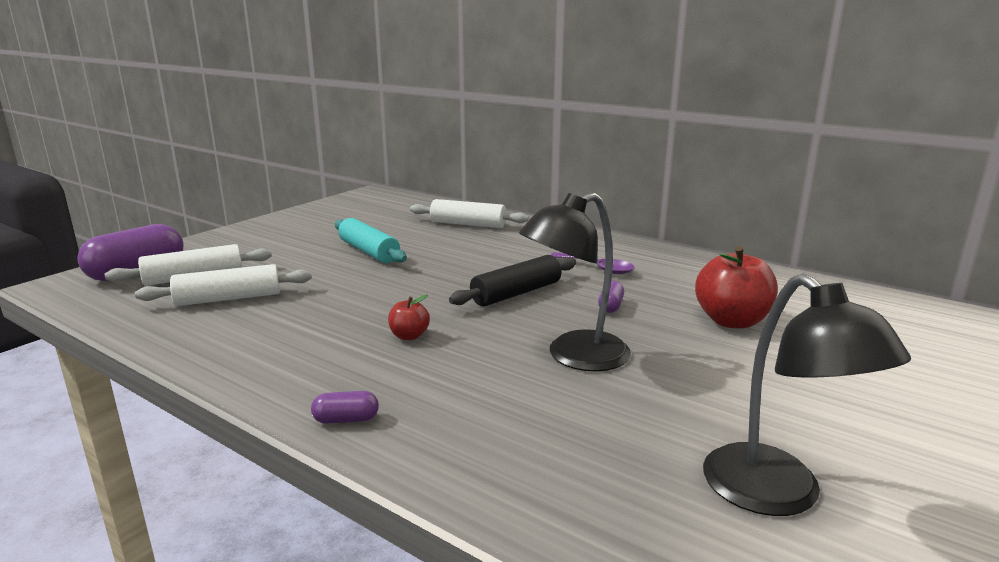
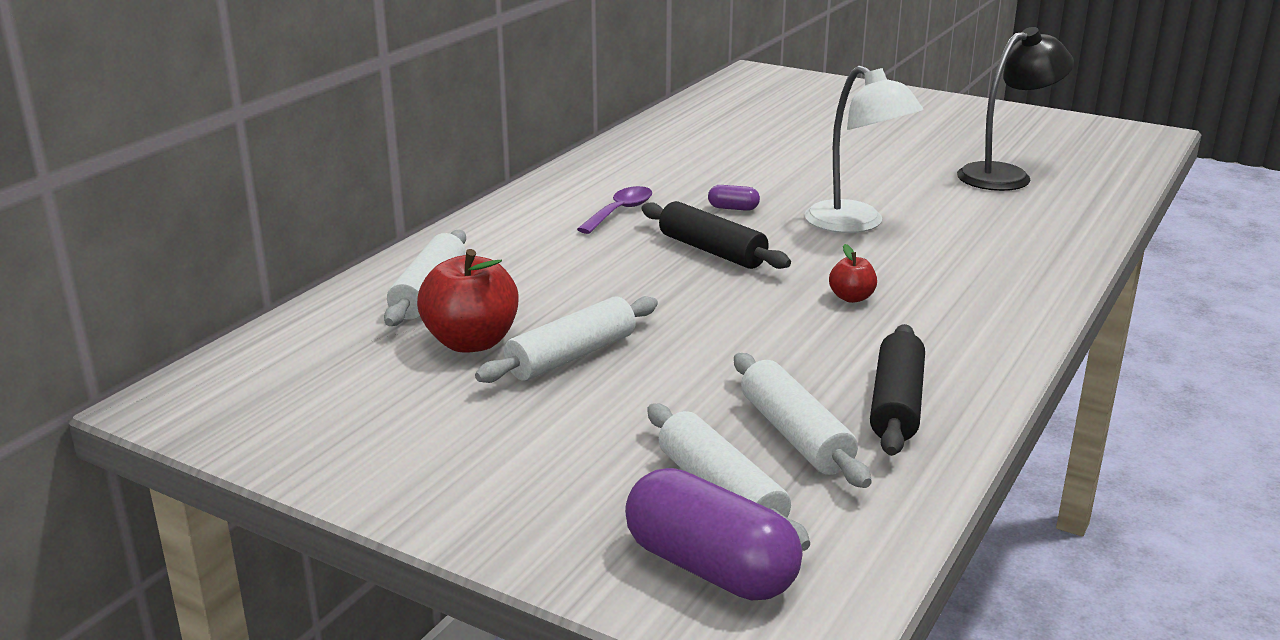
camera: 95 degrees left, 5 degrees up
(233, 332) = (896, 404): none -> black rolling pin
(346, 419) = (1028, 308): purple capsule -> none
(369, 252) = (572, 356): turquoise rolling pin -> white rolling pin
(574, 357) = (856, 224): black lamp -> white lamp
(731, 321) = (749, 165): red apple -> red apple (471, 342)

